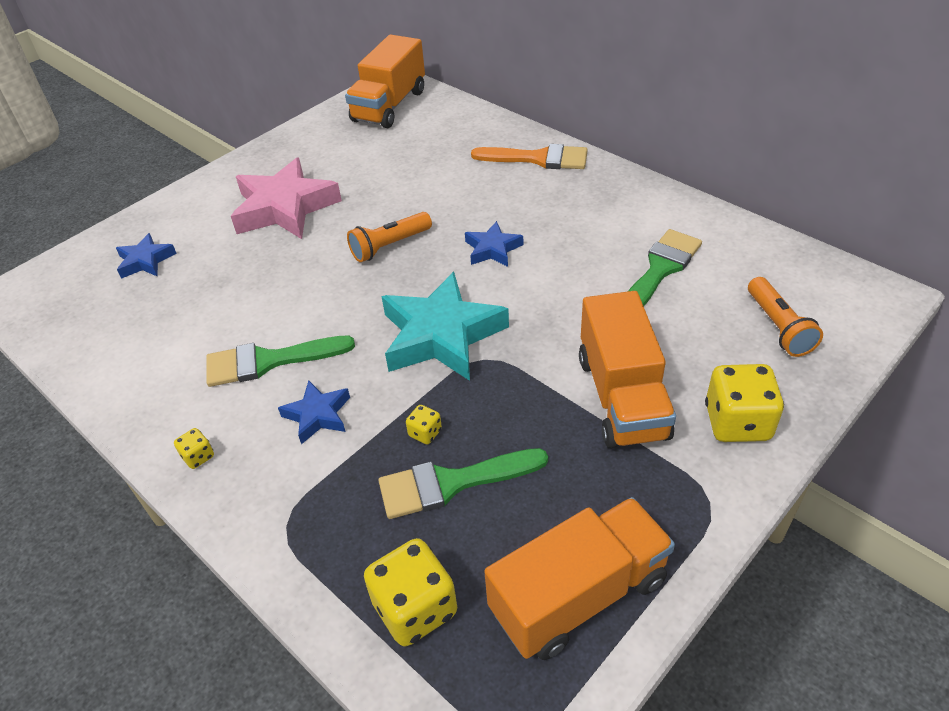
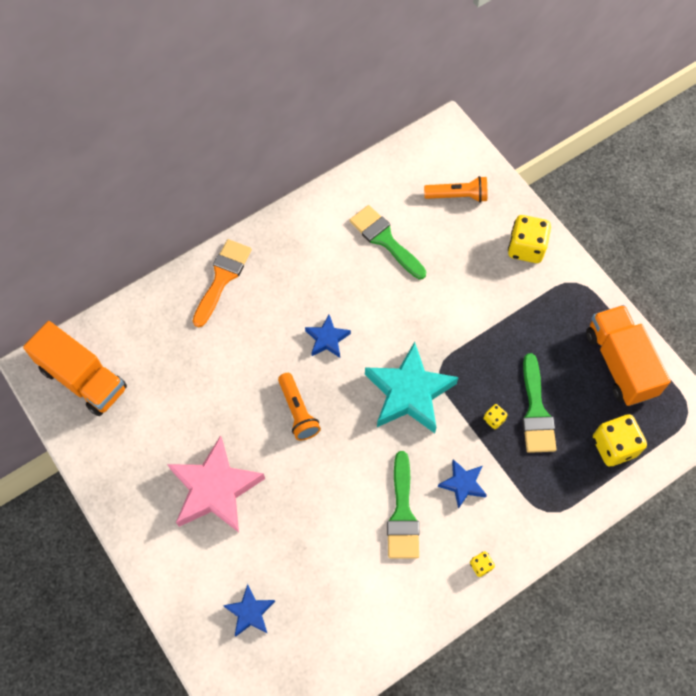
camera: 80 degrees left, 20 degrees up
(622, 397) = (492, 300): orange truck -> none

